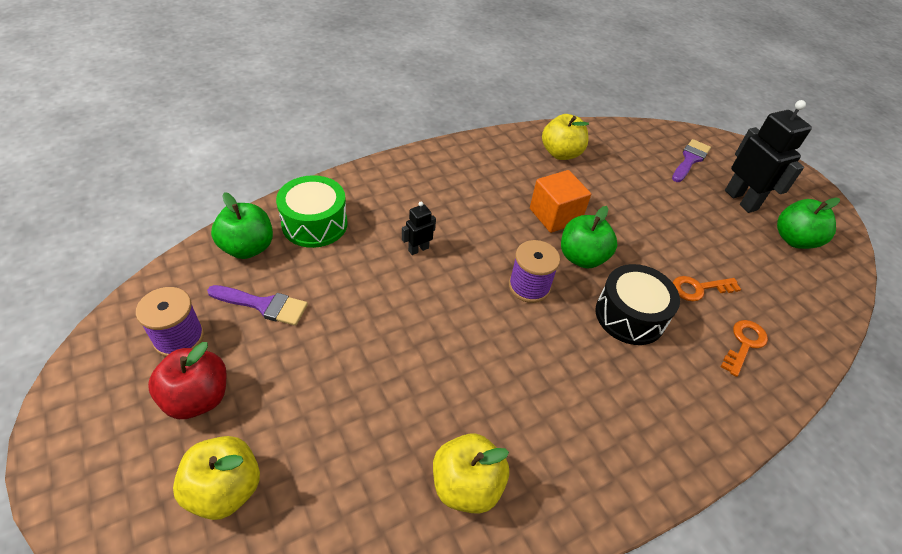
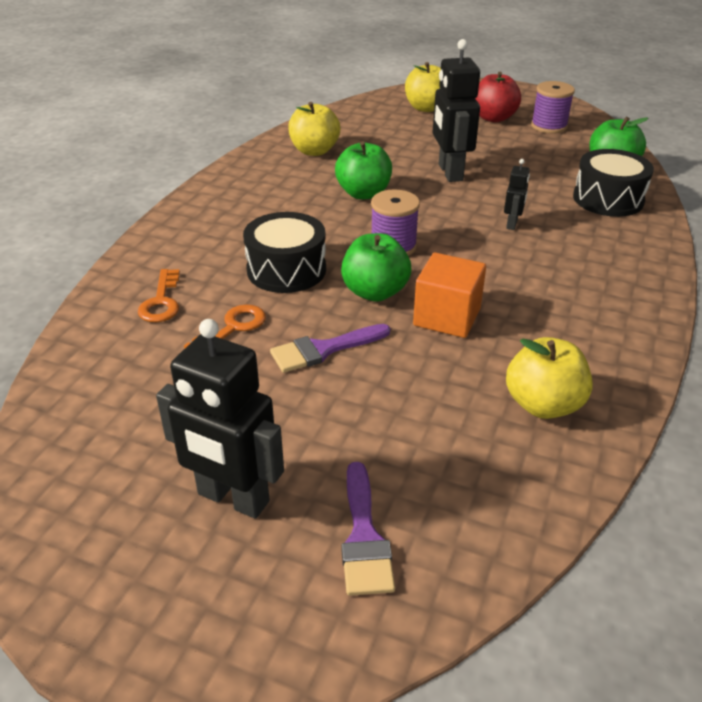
camera: 145 degrees right, 10 degrees down
(263, 305) = (540, 153): purple brush -> purple brush (323, 349)
(314, 224) = (608, 199): green drum -> black drum
(379, 338) = (449, 172): none -> black robot
(794, 240) = (123, 470): green apple -> green apple (363, 193)

